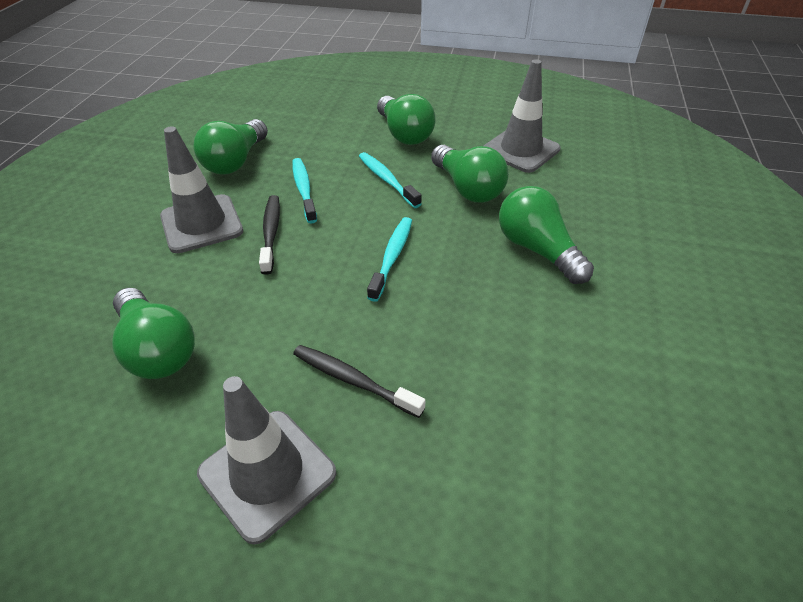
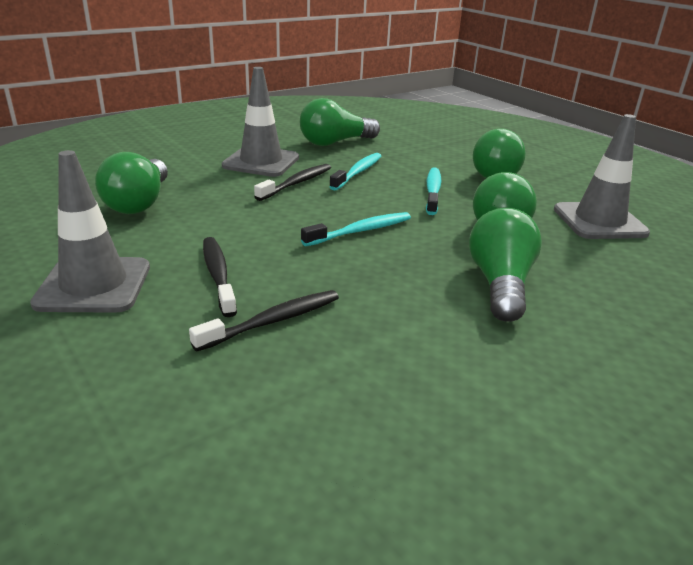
camera: 40 degrees right, 15 degrees down
(454, 393) = (273, 321): none -> black toothbrush

